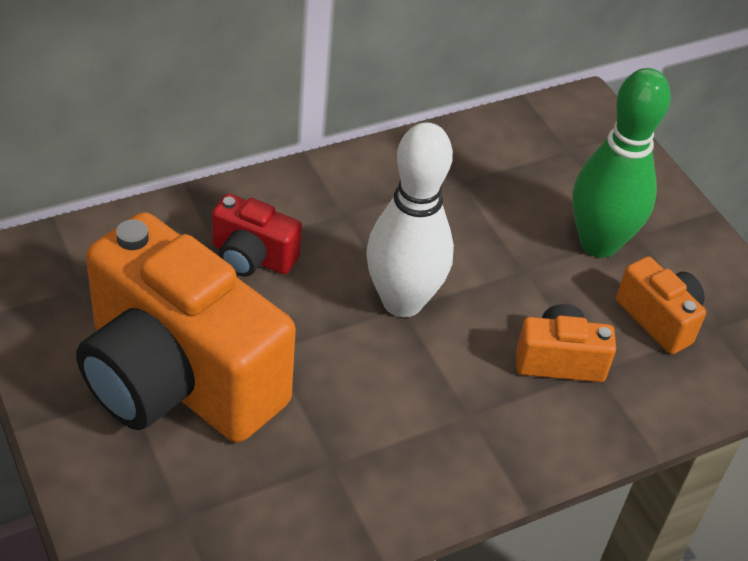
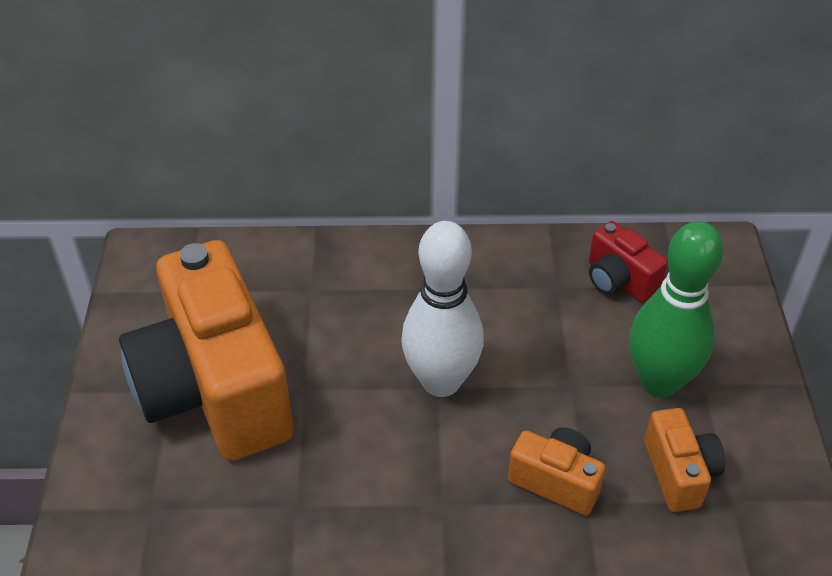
camera: 30 degrees right, 0 degrees up
(252, 257) = (335, 304): red camera -> red camera (619, 280)

